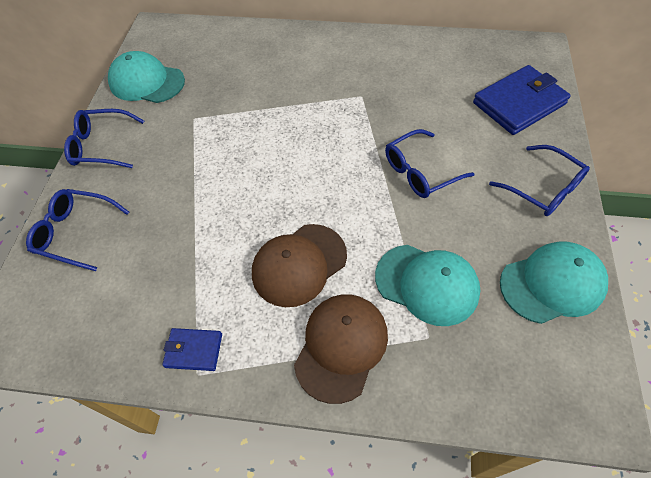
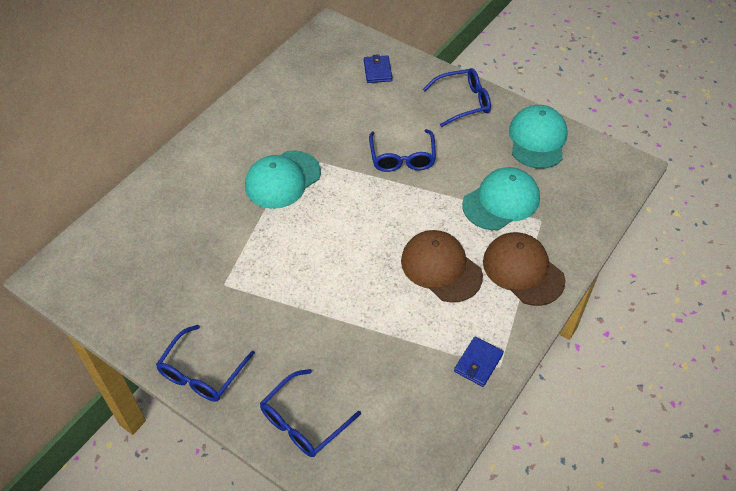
camera: 65 degrees left, 5 degrees down
(146, 82) = (137, 308): turquoise cap -> turquoise cap (282, 180)
(299, 265) = (441, 268): brown cap -> brown cap turned 150 degrees clockwise
(519, 103) = (377, 71): blue wallet -> blue wallet, size x0.51

